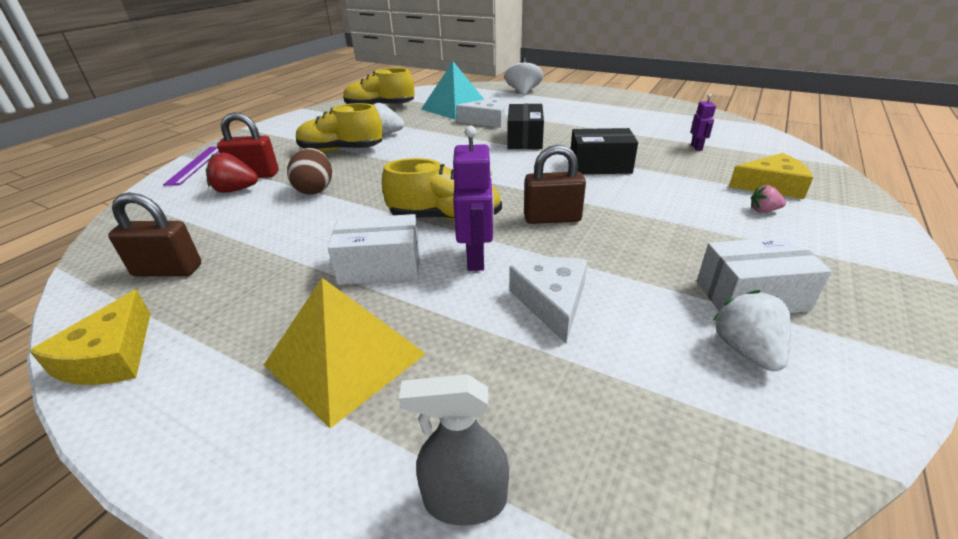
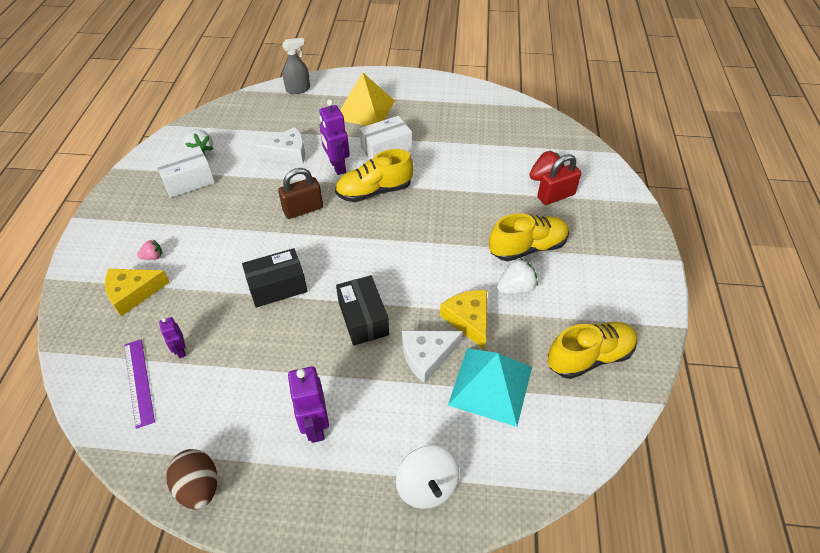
camera: 155 degrees right, 15 degrees up
(111, 356) = (457, 88): yellow cheese -> yellow cheese (468, 320)
(168, 270) = (493, 120): brown padlock -> none
(196, 165) = (621, 194): purple ruler -> purple ruler (138, 382)
(315, 189) = (489, 193): brown egg -> brown egg (199, 487)
(551, 302) = (288, 153): white cheese -> white cheese turned 75 degrees counterclockwise
(583, 110) = (315, 426): none -> purple robot

